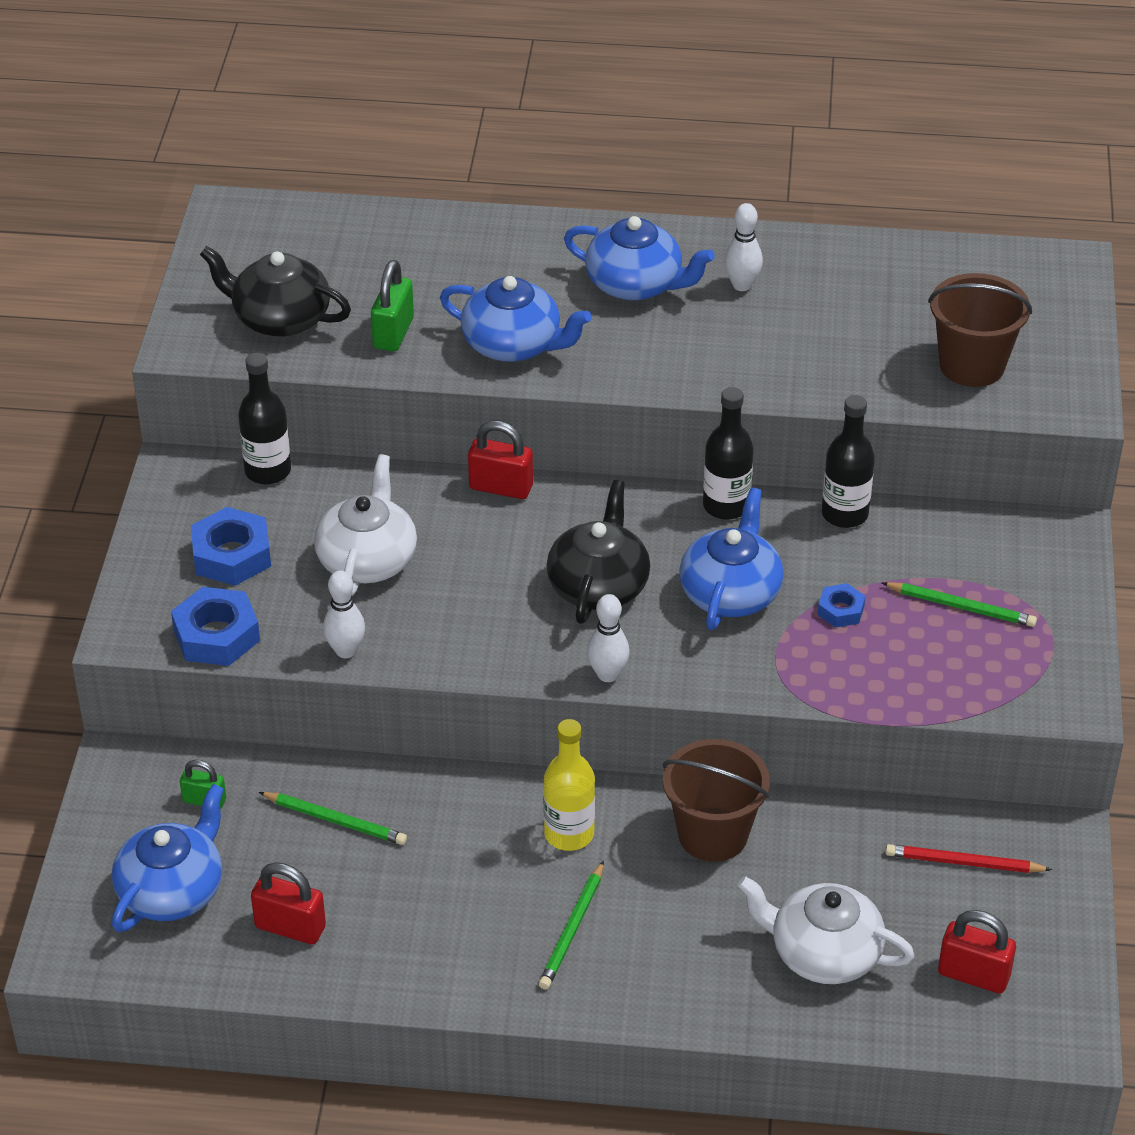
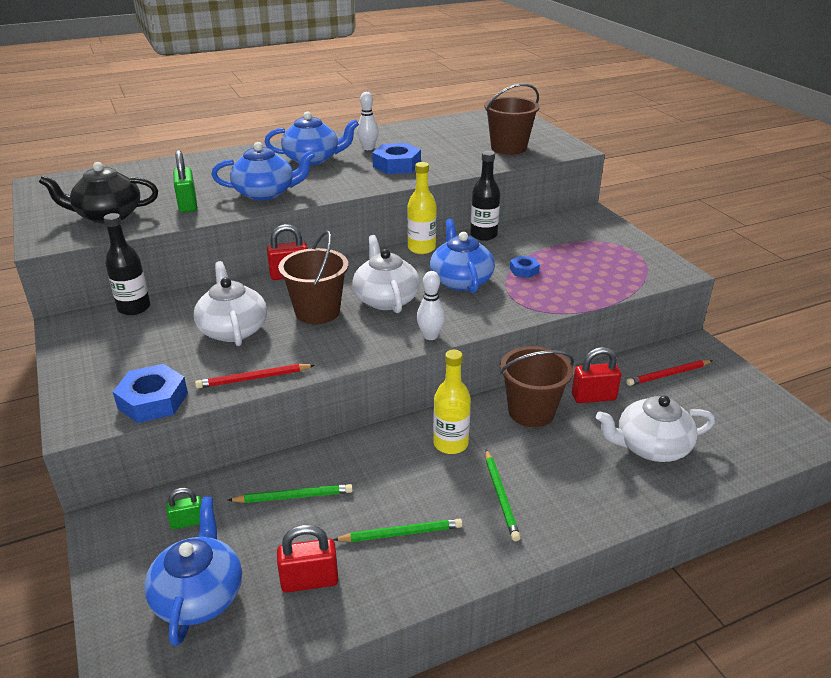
camera: 30 degrees left, 10 degrees down
(232, 555) = (136, 355): blue nut -> blue nut (396, 165)
(346, 651) = (254, 378): white bowling pin -> red pencil
(492, 572) = (317, 312): none -> brown bucket
(598, 585) = (386, 299): black teapot -> white teapot
(726, 506) = (421, 248): black bottle -> yellow bottle
(961, 606) = (578, 252): green pencil -> green pencil (401, 533)
(973, 975) = (734, 424): red padlock -> red padlock (593, 397)

